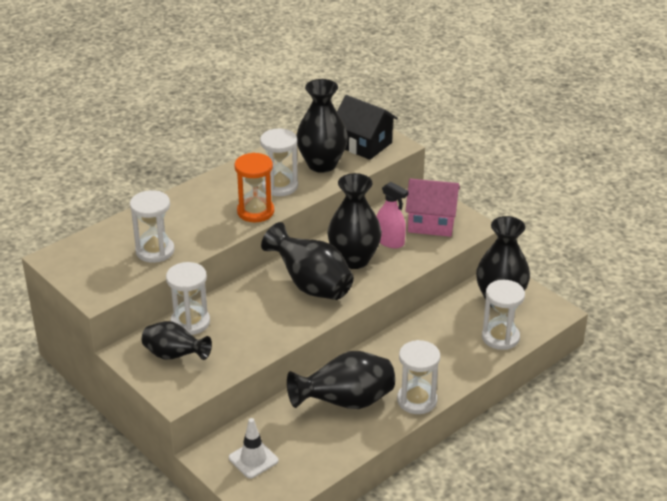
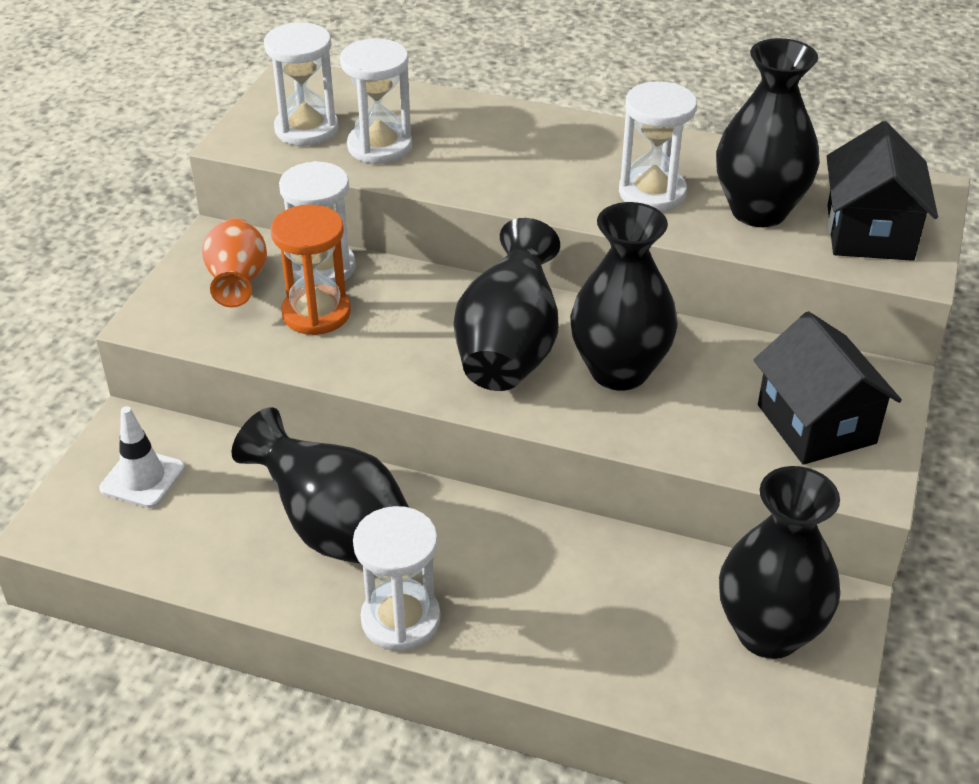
camera: 60 degrees right, 5 degrees up
(174, 356) = (238, 283): black vase -> orange vase
(255, 211) = (561, 195): orange hourglass -> orange hourglass (316, 313)
(390, 241) = (710, 393): pink spray bottle -> none
(431, 223) = (816, 424): pink house -> black house
(500, 337) = (661, 674): white hourglass -> white hourglass (306, 129)

